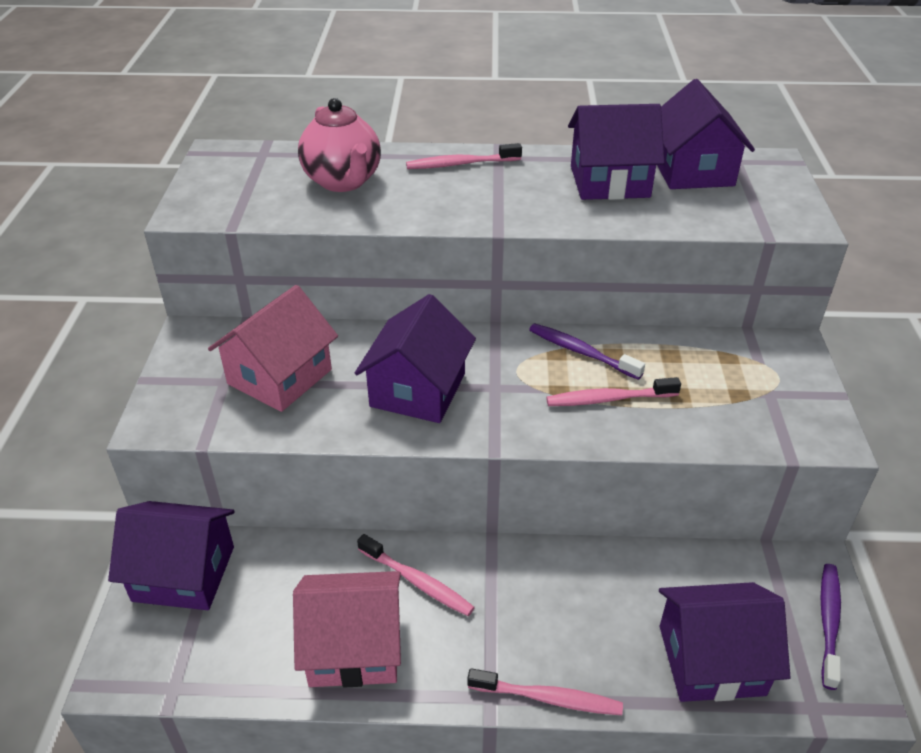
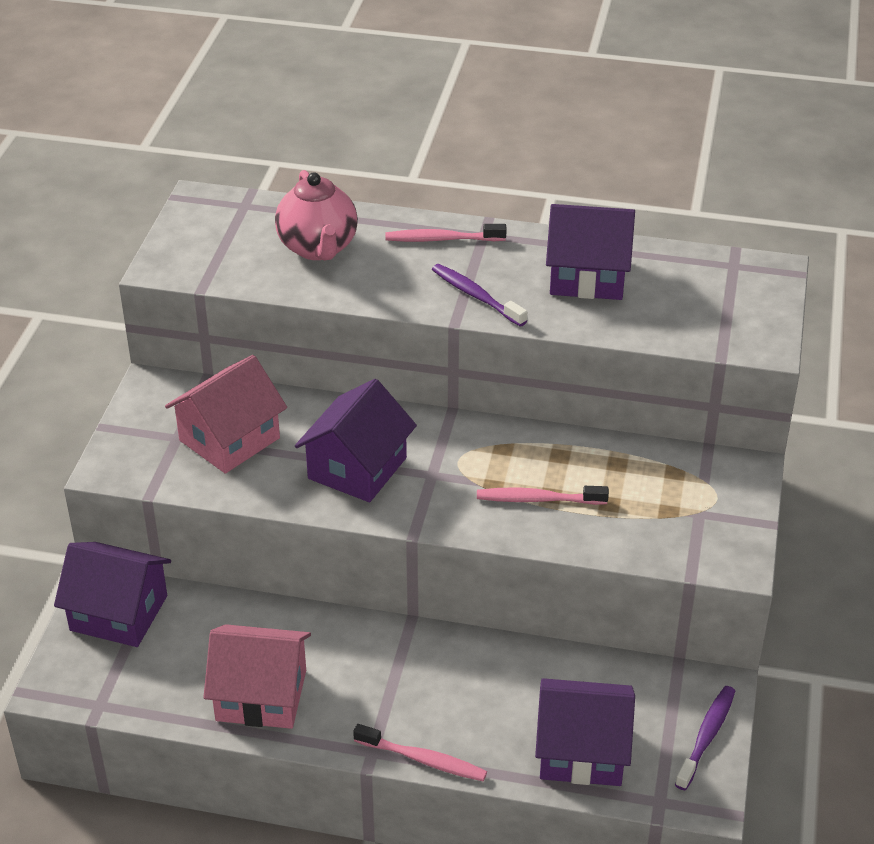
camera: 10 degrees right, 0 degrees up
(417, 582) = (331, 649): pink toothbrush -> none
(581, 352) = (528, 449): purple toothbrush -> purple toothbrush (476, 296)
(692, 171) = (680, 272): purple house -> none

